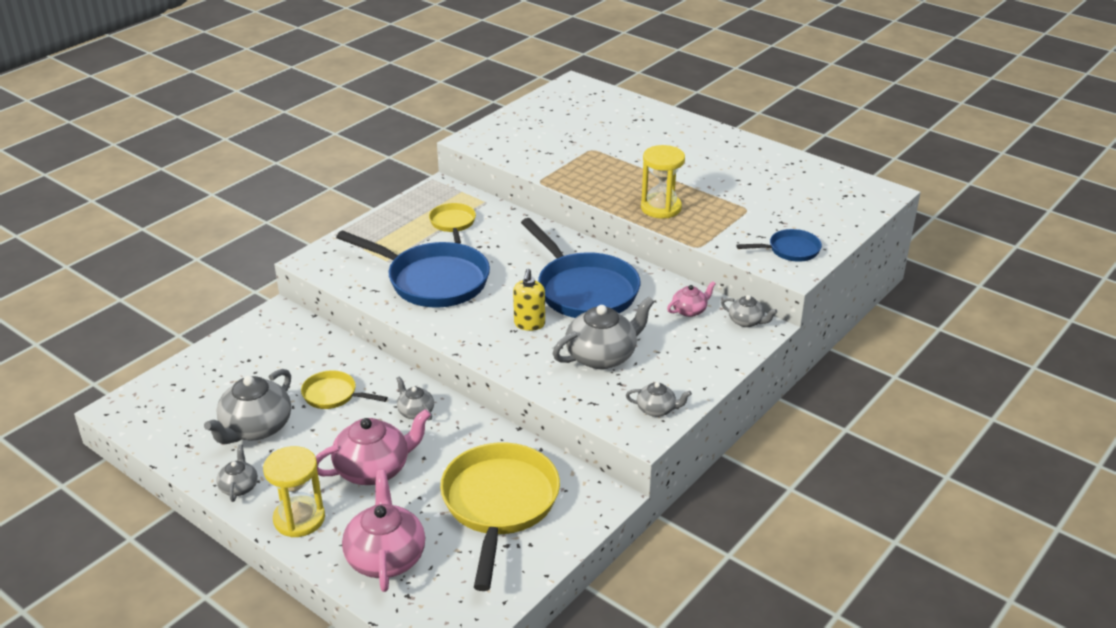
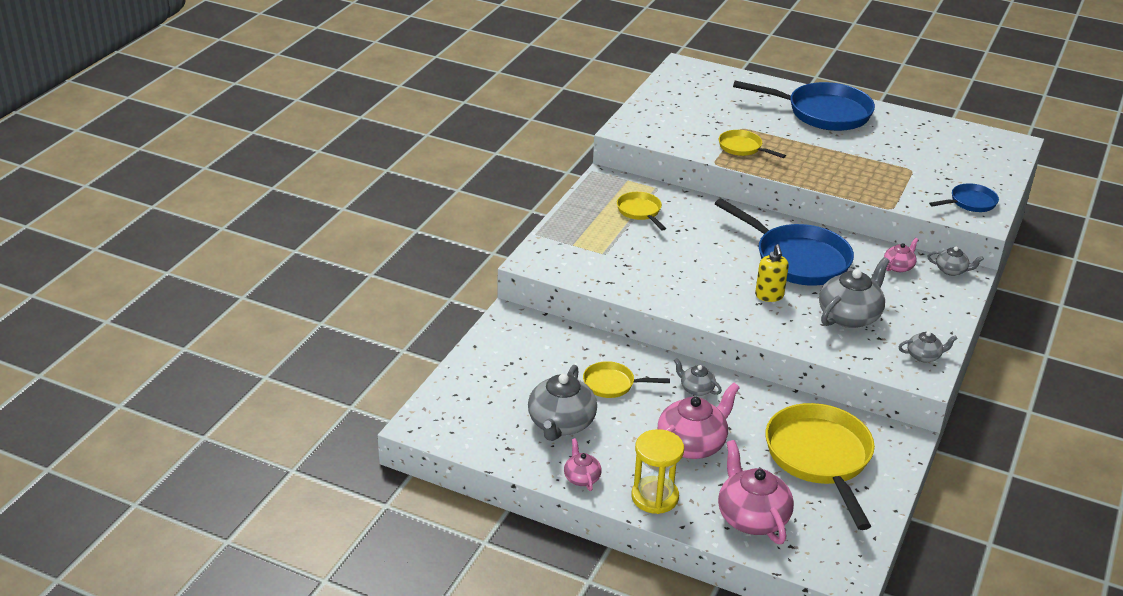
camera: 15 degrees left, 0 degrees up
(239, 487) = (581, 478): grey teapot -> pink teapot
(432, 281) = (657, 267): blue pan -> blue pan (823, 113)
(579, 169) = (742, 148): none -> yellow pan
(661, 208) = (837, 176): yellow hourglass -> none

